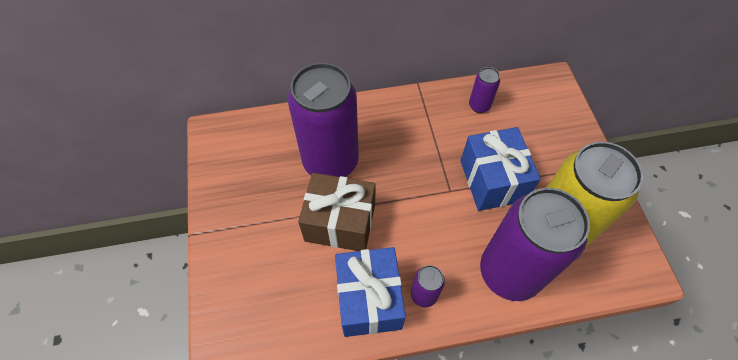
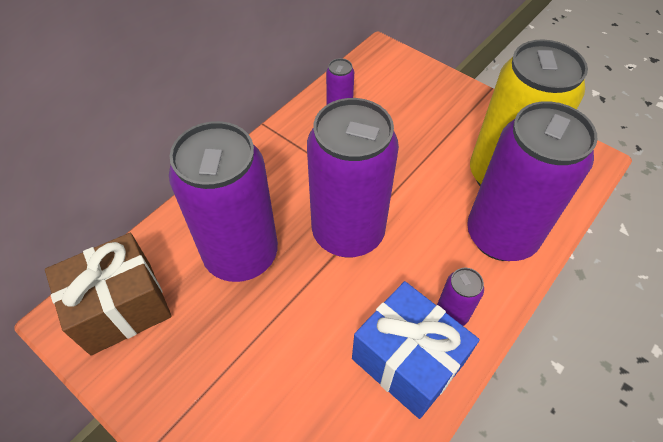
camera: 40 degrees left, 5 degrees down
(340, 223) = (308, 309): brown gift -> brown gift (122, 307)
(406, 194) = (348, 232): none -> purple can
(492, 180) = (412, 167): blue gift -> none

